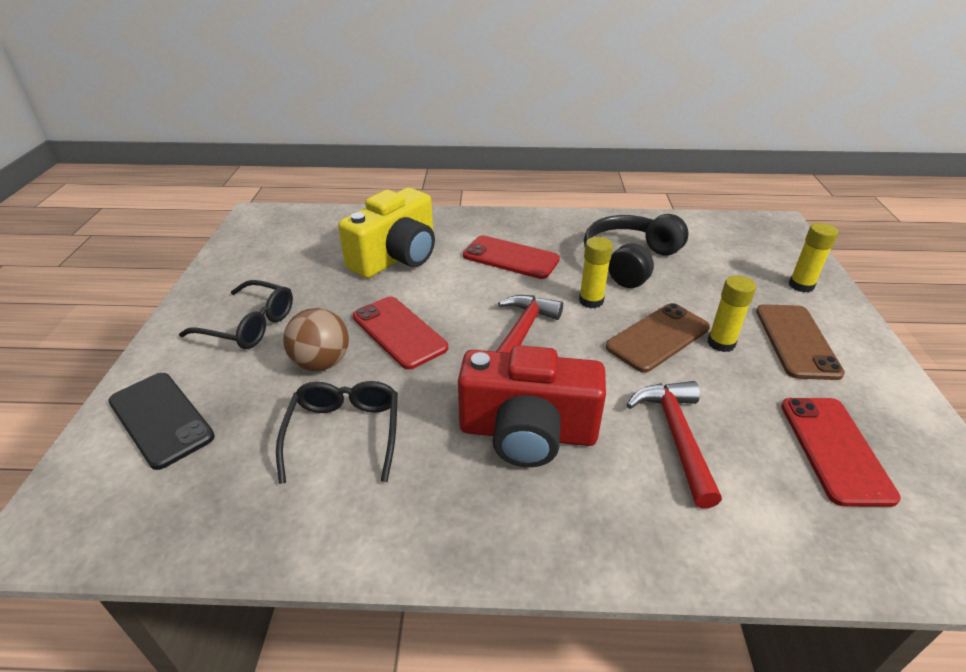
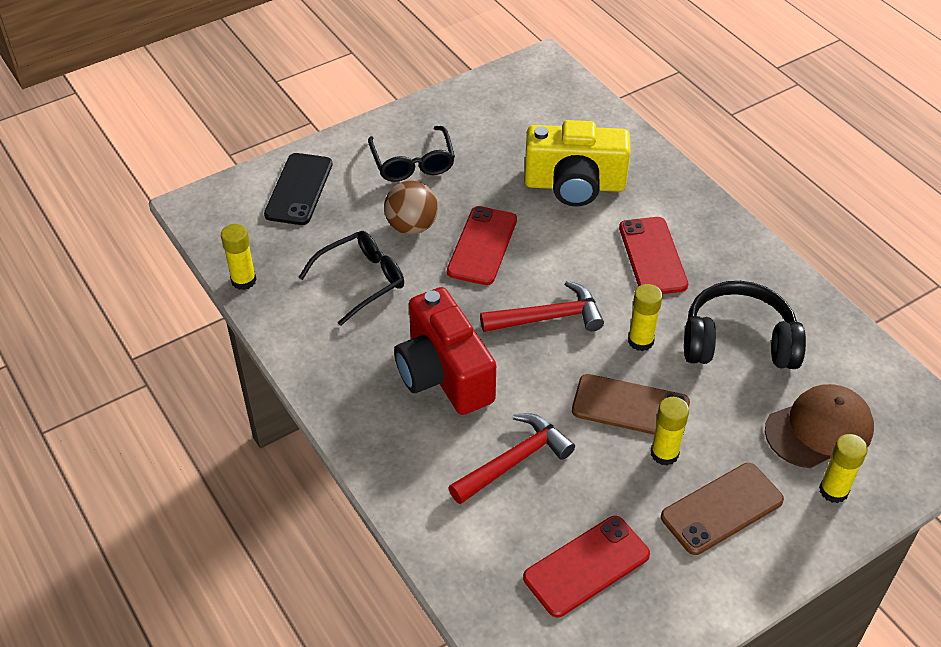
camera: 55 degrees right, 10 degrees up
(217, 543) = (243, 280): none -> yellow glue stick
(738, 266) = (819, 429): none -> brown cap

